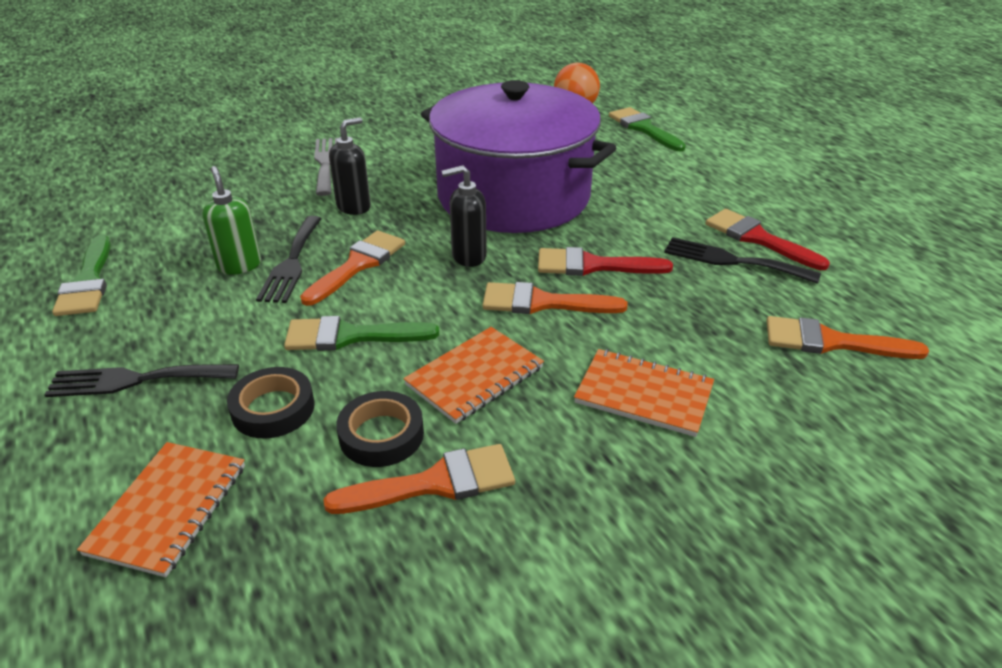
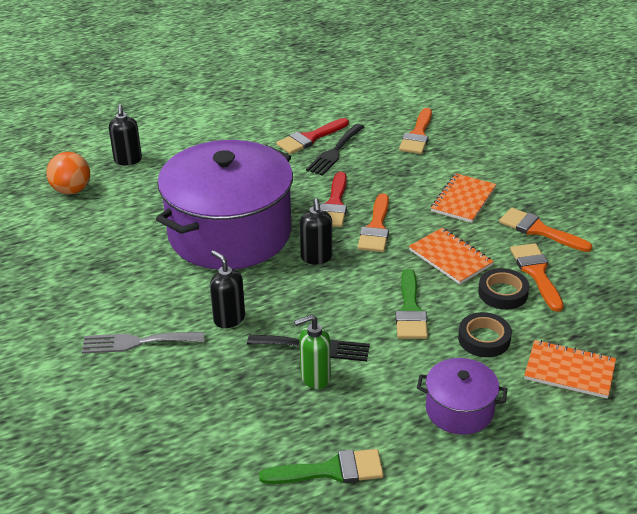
camera: 85 degrees left, 0 degrees up
(136, 380) = (459, 410): black fork -> purple pot
(358, 265) = (321, 311): orange brush -> orange brush (539, 230)
(643, 128) = (128, 160): green brush -> black soap dispenser

